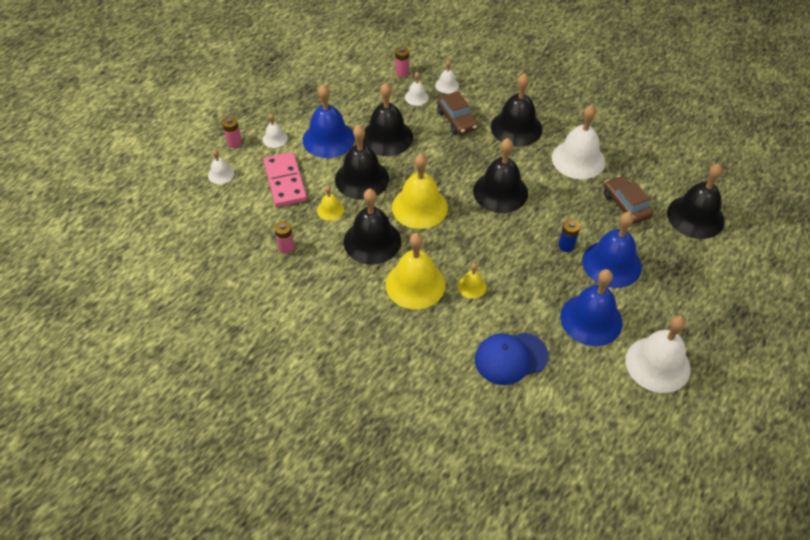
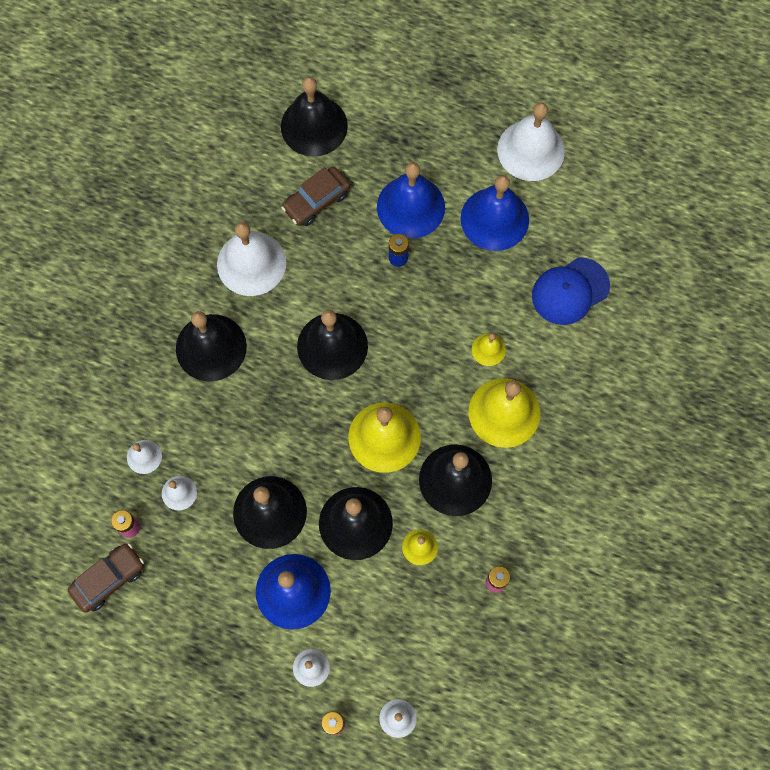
camera: 105 degrees left, 20 degrees up
(285, 181) = (387, 624): pink domino -> none
(456, 120) = (214, 427): brown car -> brown car (109, 579)
(510, 358) = (570, 291): blue cap -> blue cap turned 90 degrees clockwise

